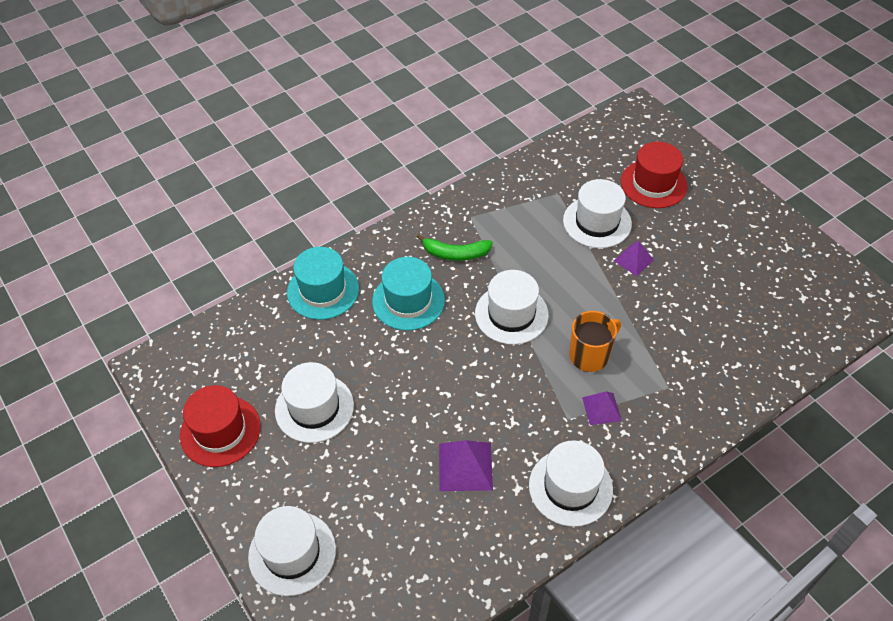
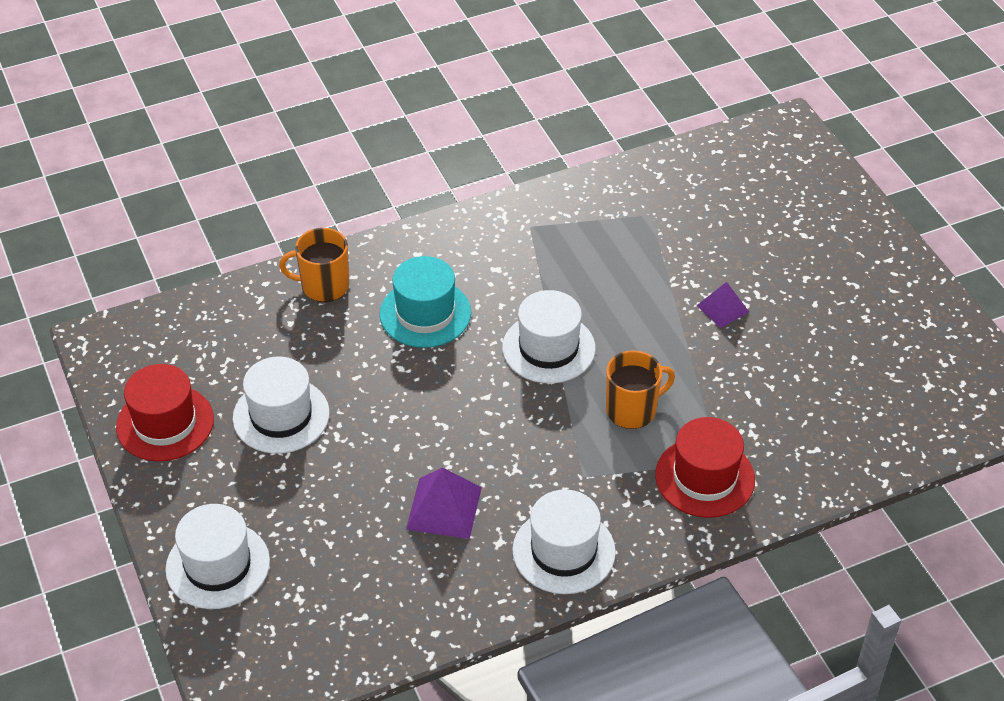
camera: 10 degrees right, 5 degrees down
(323, 290) = (324, 286): turquoise hat -> orange mug
(455, 254) = (499, 267): green banana -> none
(597, 222) = (690, 256): white hat -> none
(601, 409) = (628, 472): purple pyramid -> none
(653, 184) = (778, 220): red hat -> red hat (705, 477)

